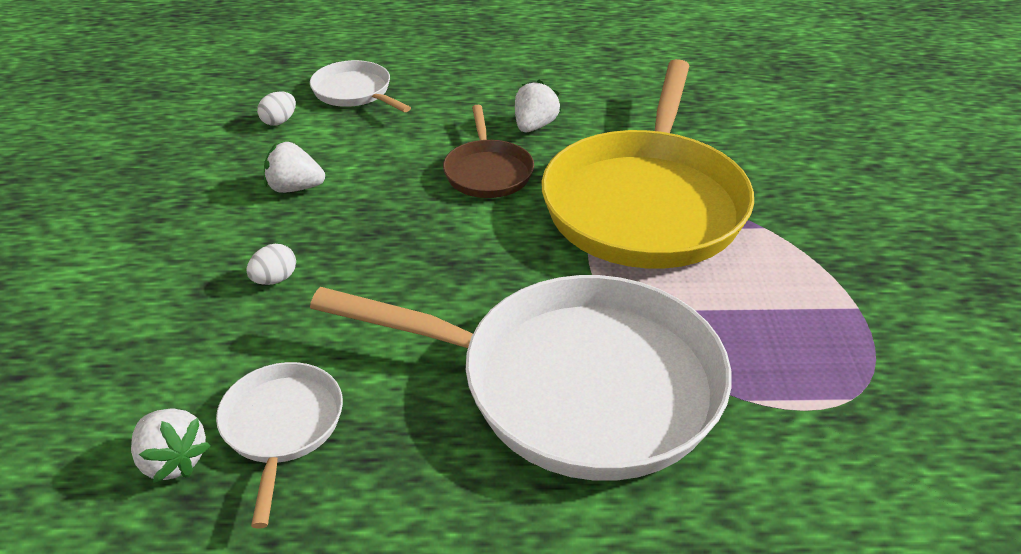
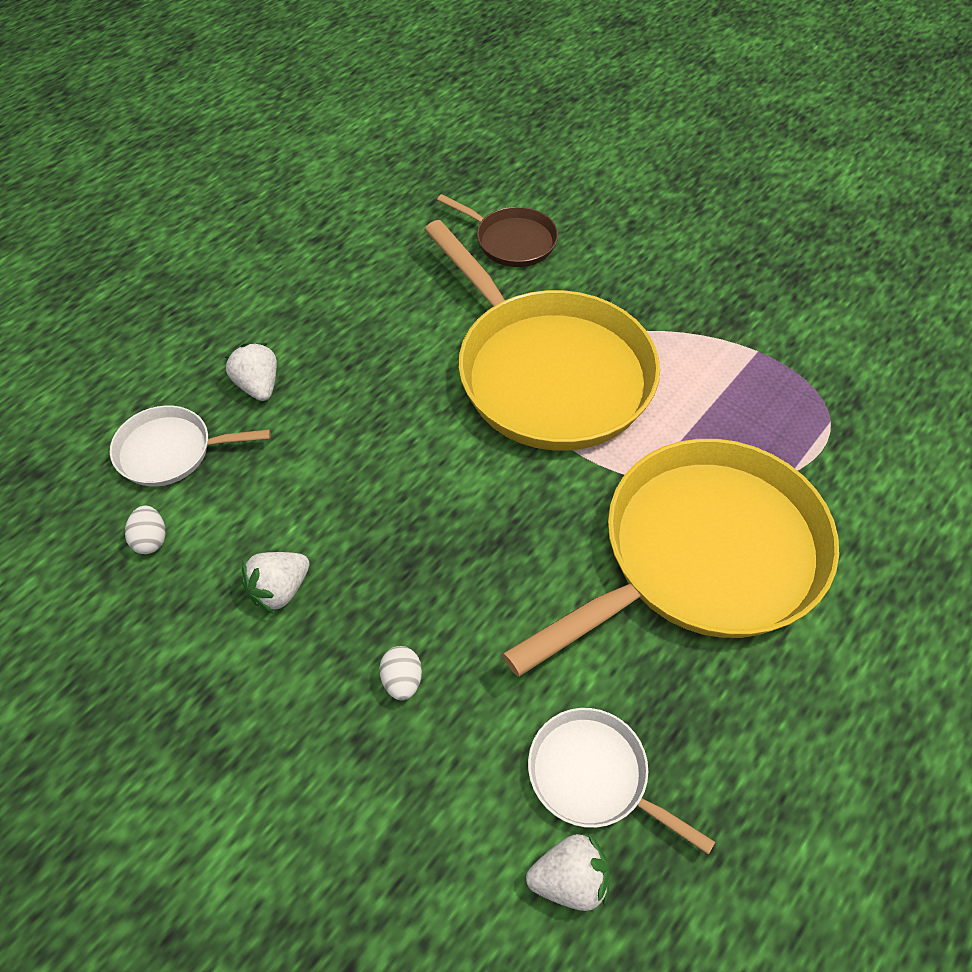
camera: 50 degrees left, 15 degrees up
(488, 172) = (405, 438): brown pan -> brown pan (511, 241)
(534, 126) = (375, 365): white strawberry -> white strawberry (258, 385)
(575, 385) = (702, 556): white pan -> yellow pan

